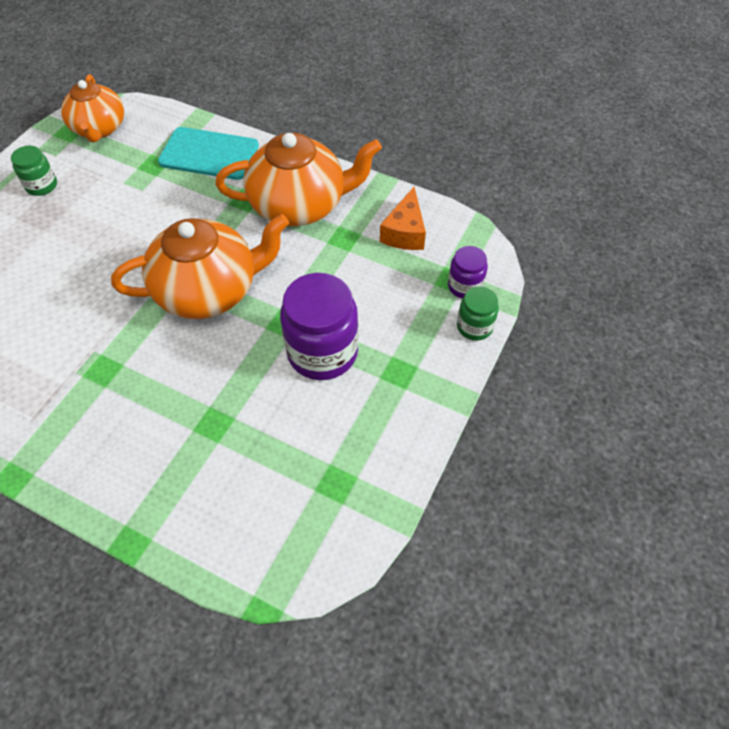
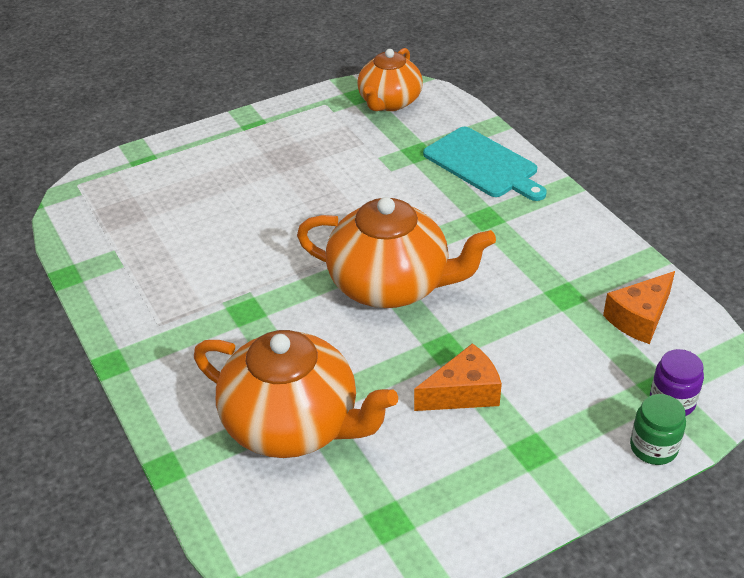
camera: 35 degrees right, 15 degrees down
(41, 185) = (303, 132): green jar -> none
(299, 205) = (539, 245): orange teapot -> orange teapot (293, 424)
(322, 352) = (463, 393): purple jar -> orange cheese

